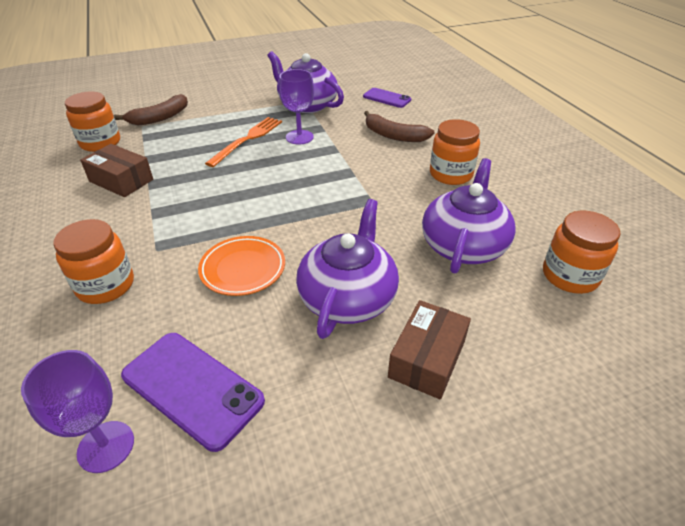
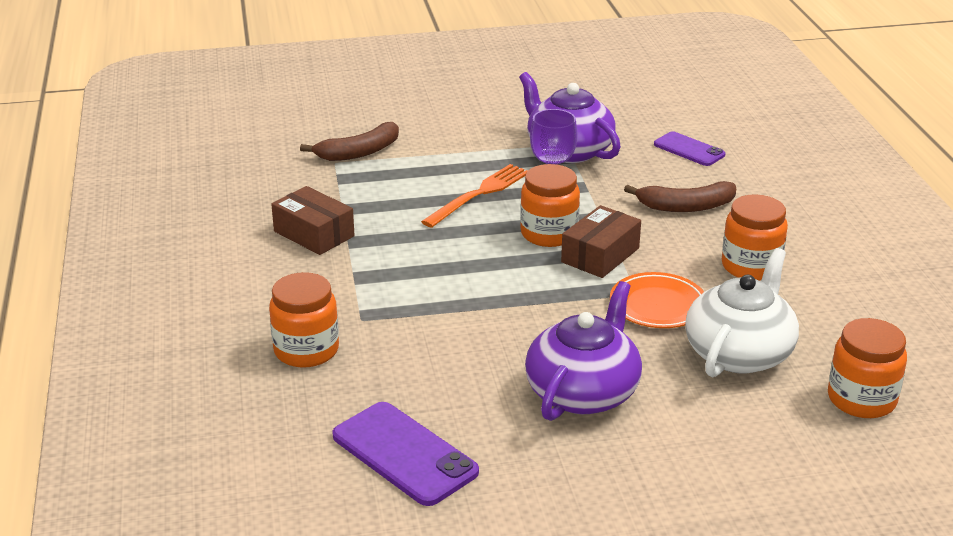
camera: 10 degrees right, 10 degrees down
(100, 143) = (282, 181): orange jar -> orange jar (549, 234)
(106, 446) = (321, 489): purple goblet -> none
(243, 269) = (463, 350): orange plate -> orange plate (658, 305)
(394, 135) = (685, 206): brown banana -> brown banana turned 45 degrees counterclockwise
(427, 359) = (660, 459): brown box -> brown box (600, 255)
(463, 245) = (739, 353): purple teapot -> white teapot

